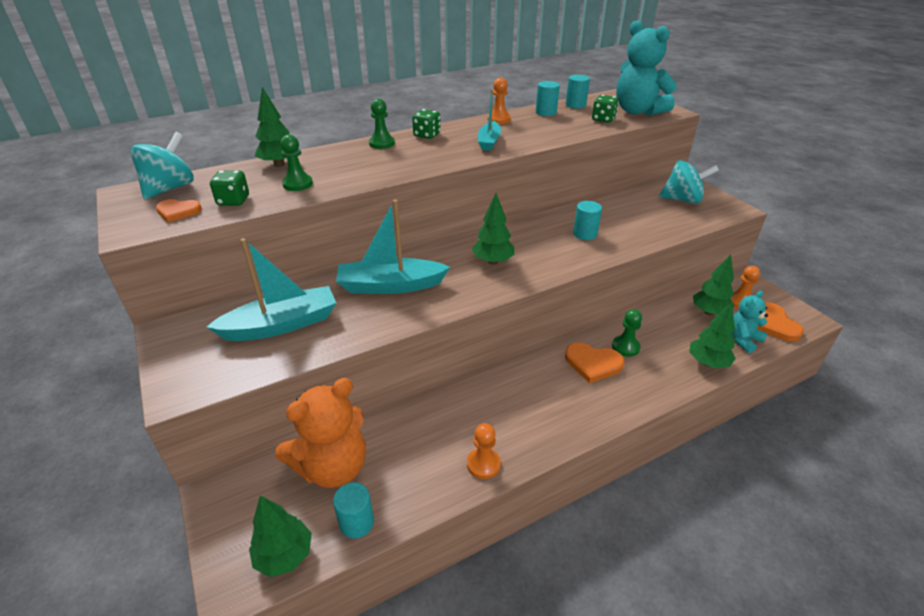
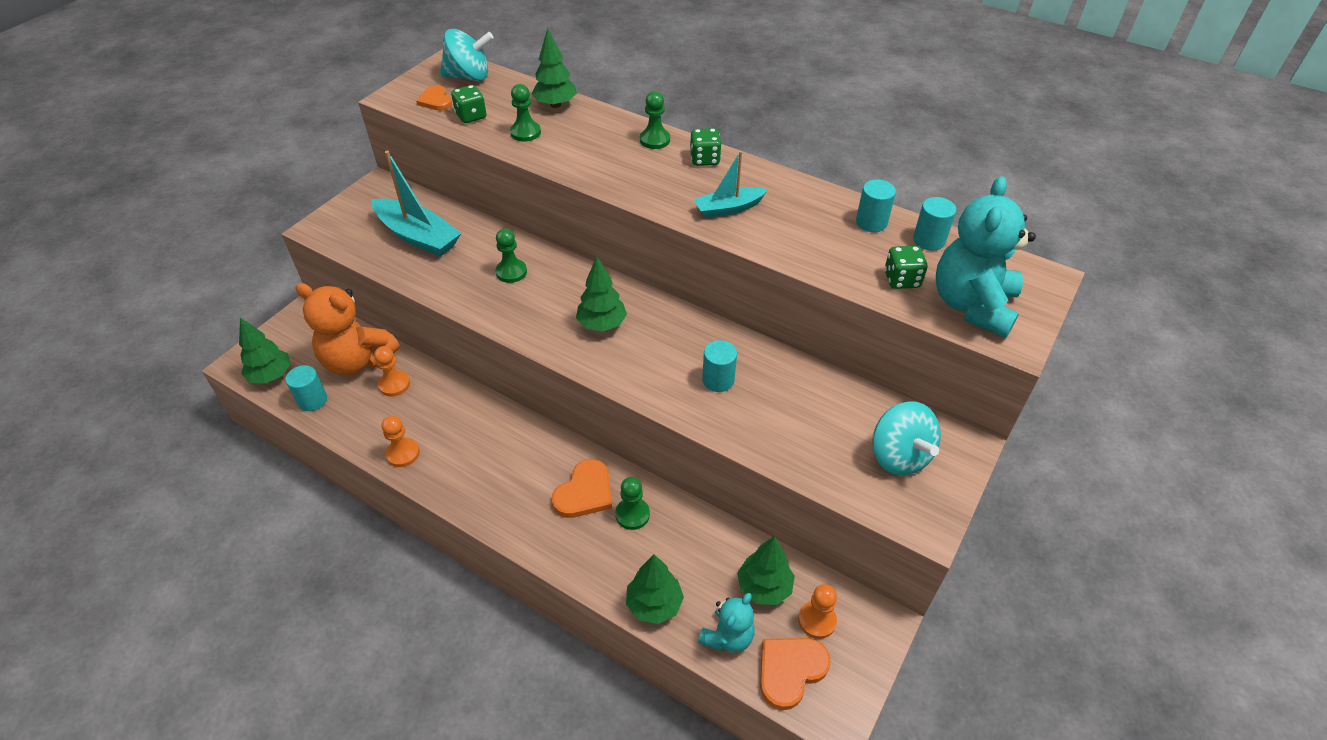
camera: 60 degrees right, 10 degrees up
(390, 286) = (511, 272): turquoise boat -> green pawn
(499, 119) = (805, 193): orange pawn -> orange pawn (394, 384)
(593, 363) = (585, 492): orange heart -> orange heart turned 135 degrees counterclockwise
(742, 339) = (727, 636): turquoise teddy bear -> turquoise teddy bear turned 105 degrees clockwise

